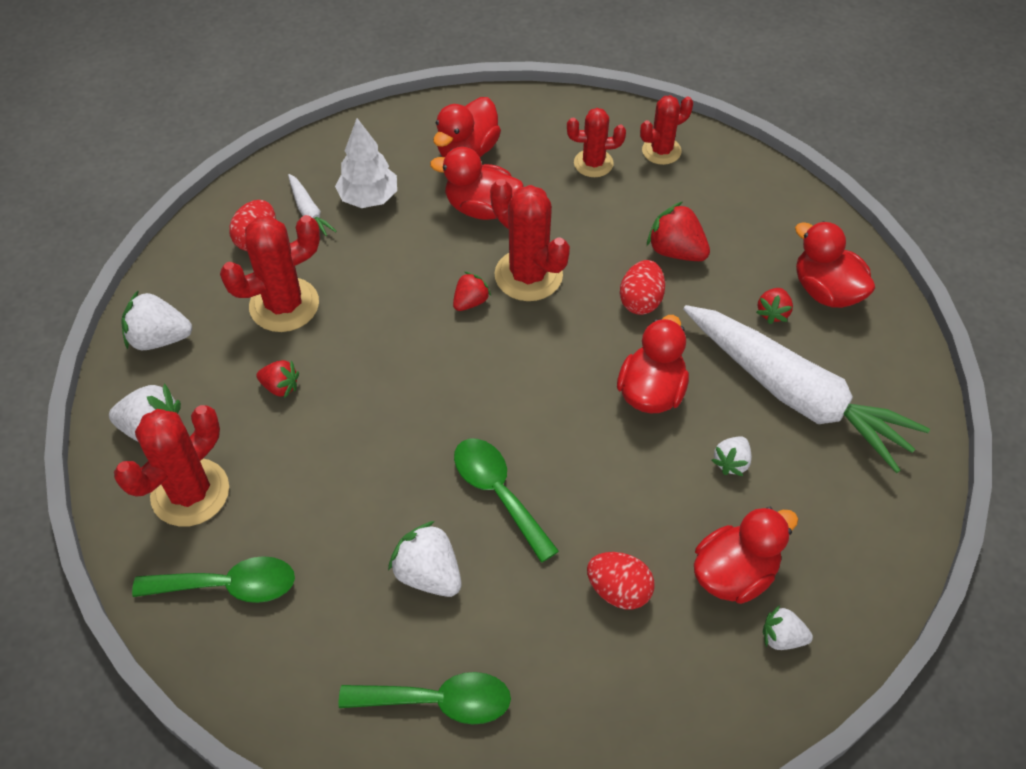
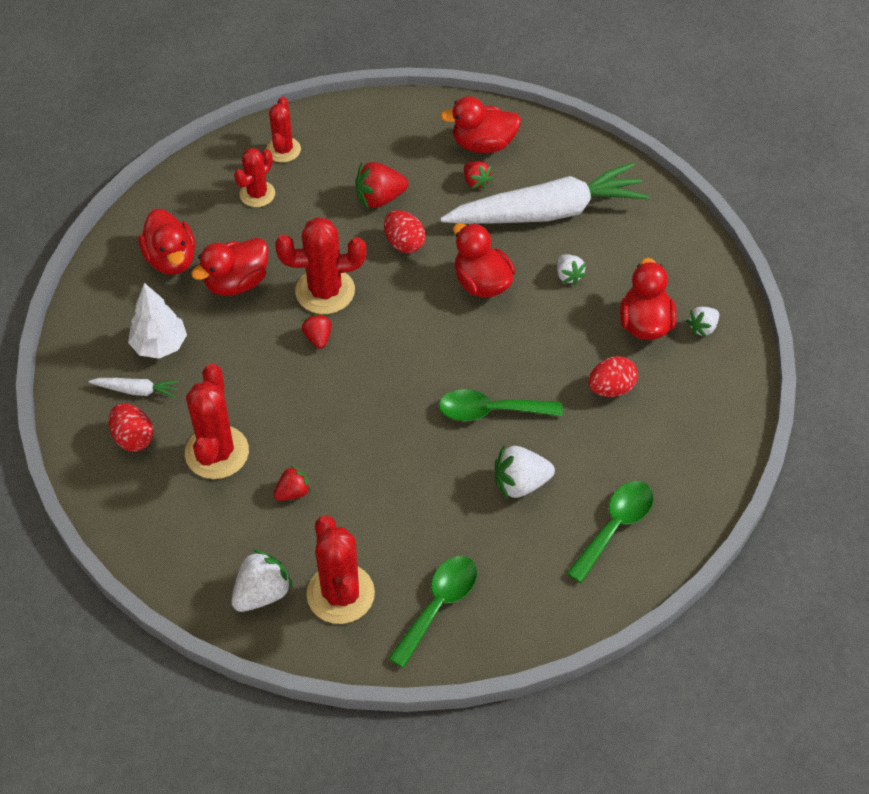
camera: 55 degrees left, 0 degrees up
(159, 338) = (176, 550): white strawberry -> none

